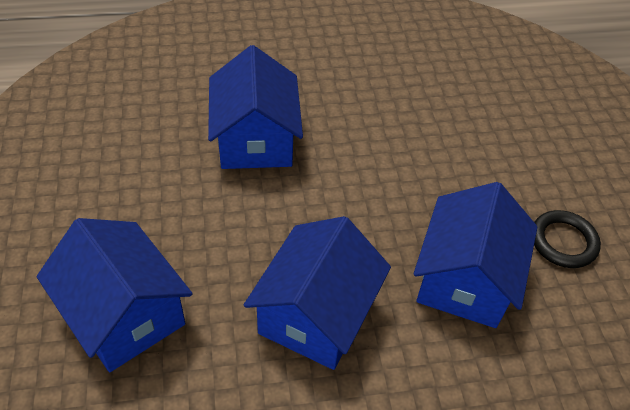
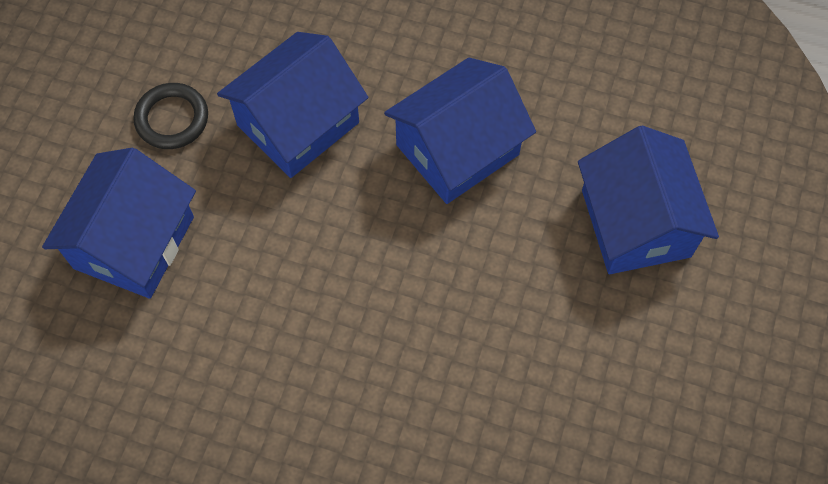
camera: 150 degrees left, 15 degrees up
(255, 140) = (416, 388): blue house -> blue house (134, 242)

